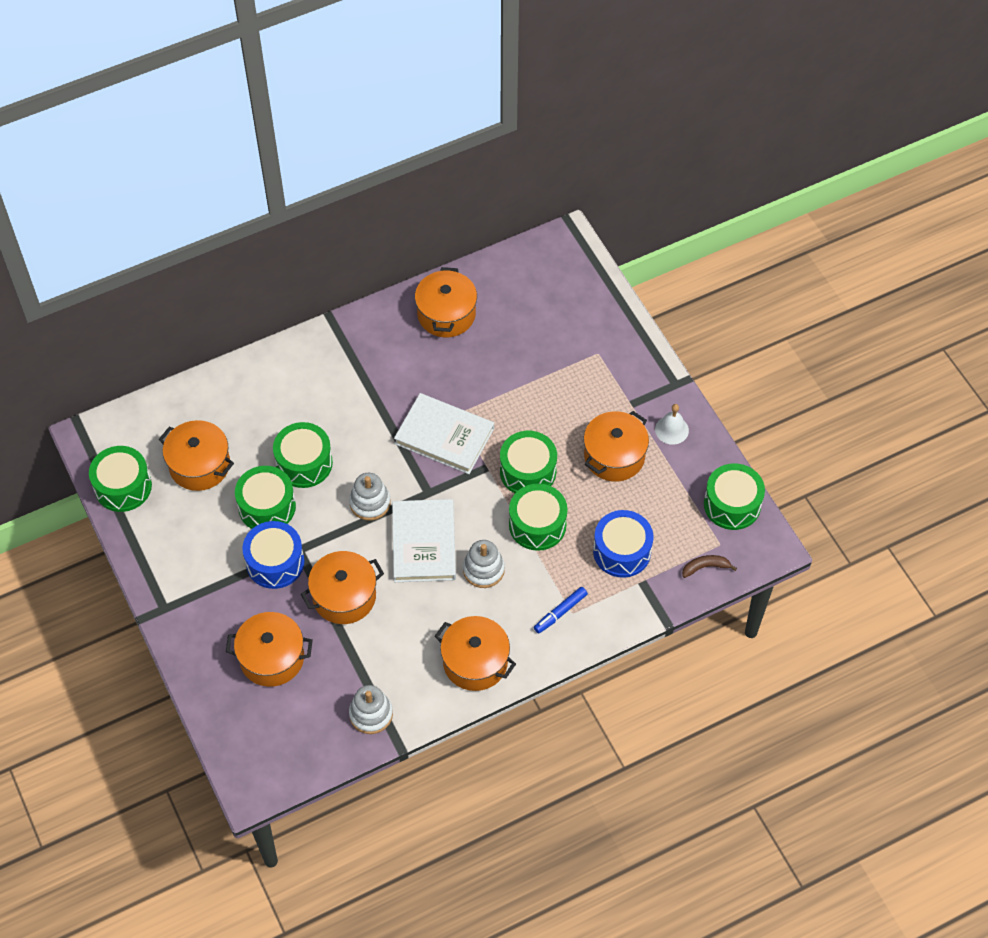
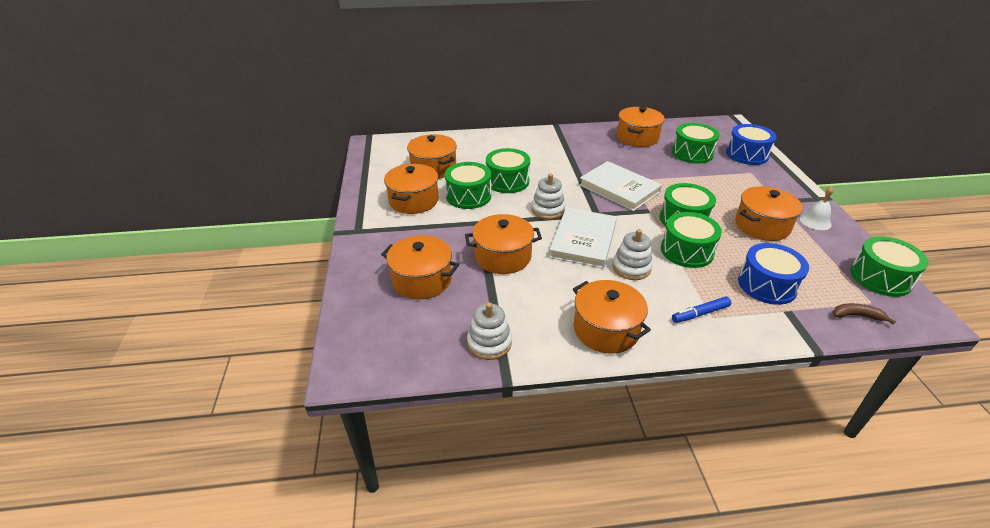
camera: 20 degrees right, 20 degrees down
(123, 487) = (376, 167): green drum -> green drum (692, 153)
(204, 536) = (413, 200): none -> orange pot
(275, 562) = (458, 225): blue drum -> blue drum (747, 154)

